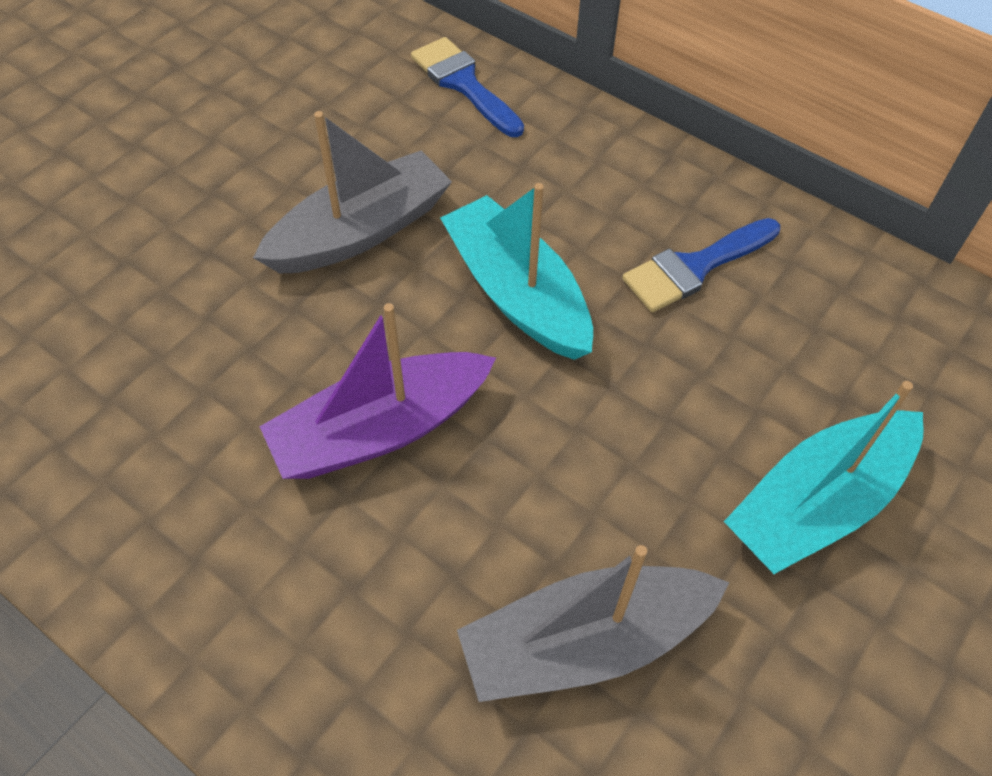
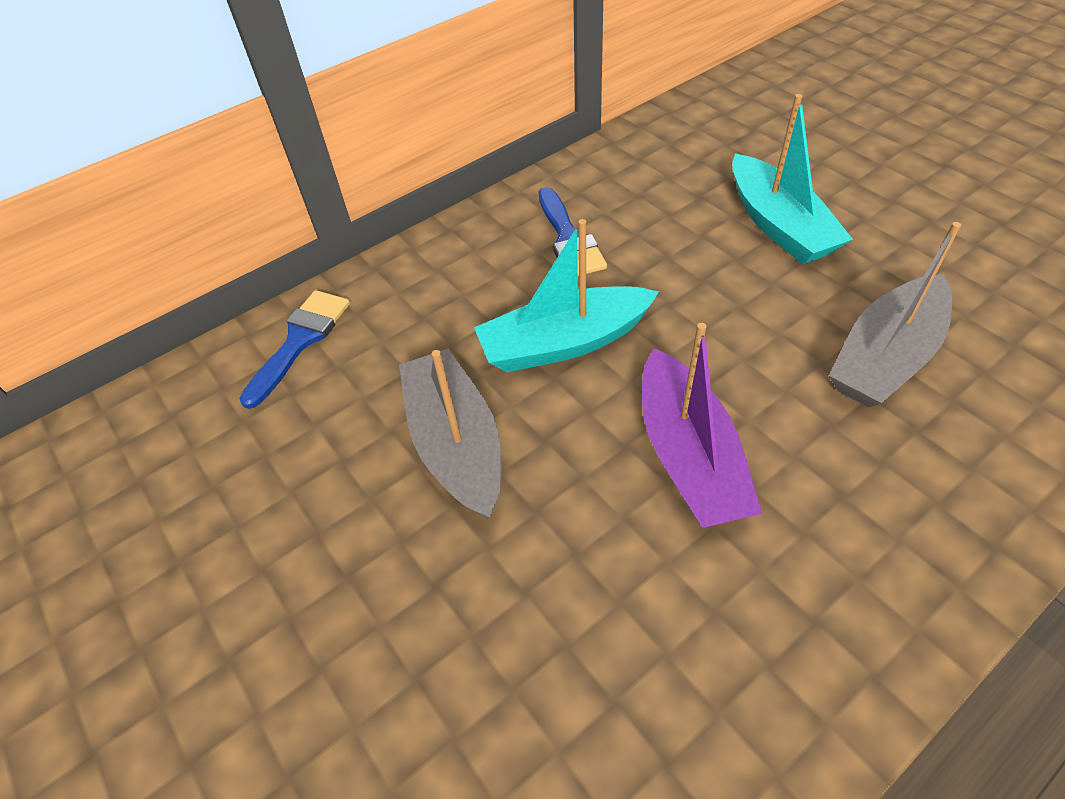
camera: 70 degrees left, 5 degrees down
(463, 84) = (300, 340): blue brush -> blue brush turned 135 degrees clockwise
(585, 642) = (885, 357): grey boat -> grey boat turned 45 degrees clockwise

